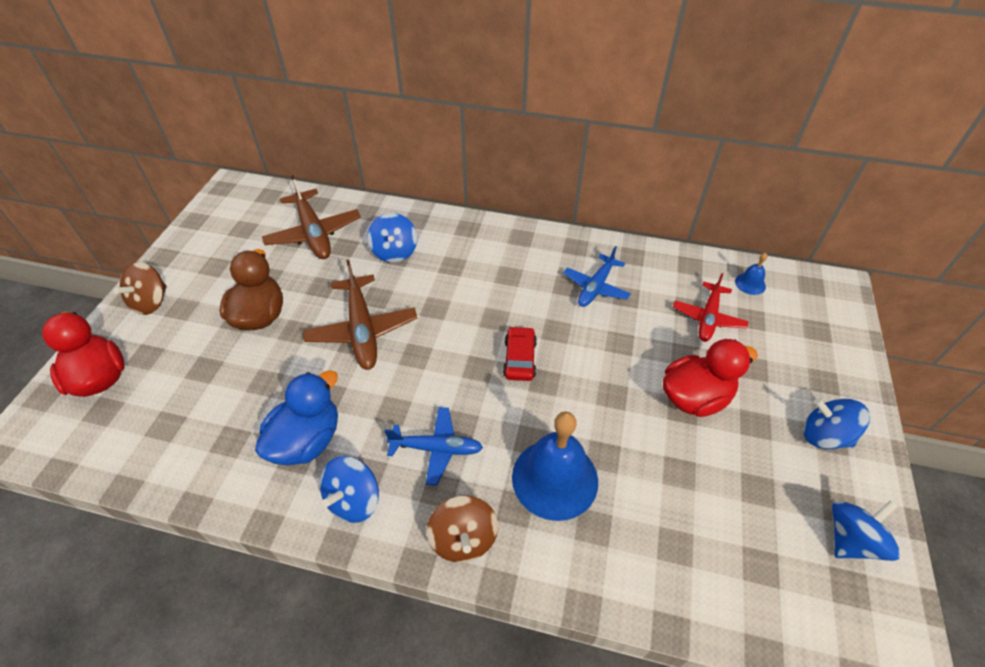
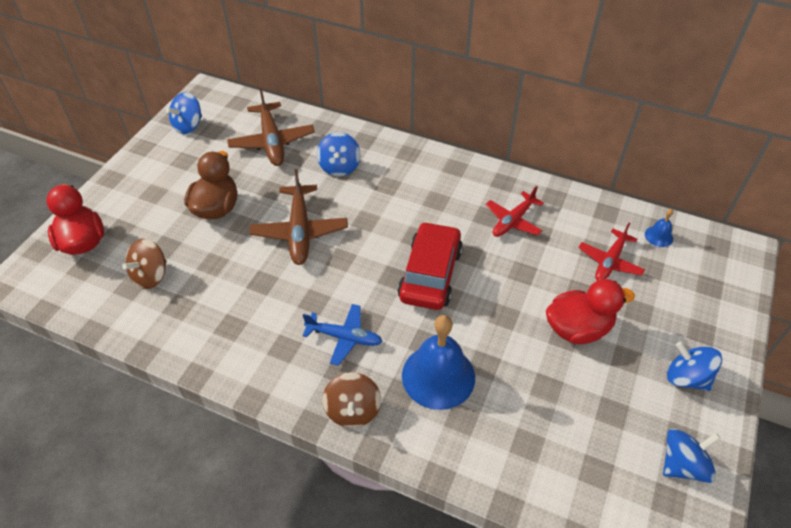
camera: 10 degrees right, 0 degrees up
(151, 302) = (129, 185): brown spinning top -> brown spinning top (151, 276)
(307, 440) = (240, 315): blue duck -> none
(354, 500) = (270, 367): blue spinning top -> blue spinning top (188, 126)
(519, 359) = (430, 274): red car -> red car, size x1.81
(596, 287) = (513, 221): blue plane -> red plane

